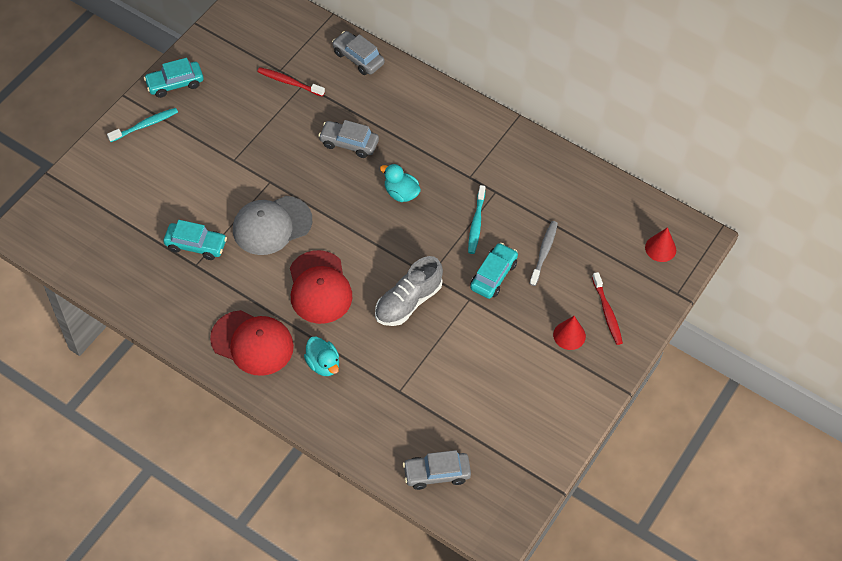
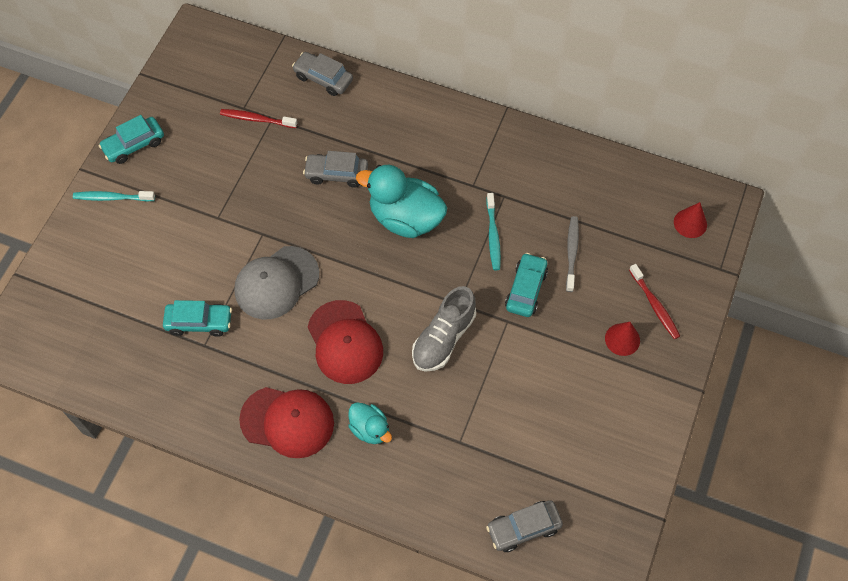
camera: 10 degrees left, 5 degrees up
(145, 125) = (112, 198): turquoise toothbrush -> turquoise toothbrush turned 135 degrees counterclockwise
(401, 193) = (405, 218): turquoise duck -> turquoise duck, size x1.85

